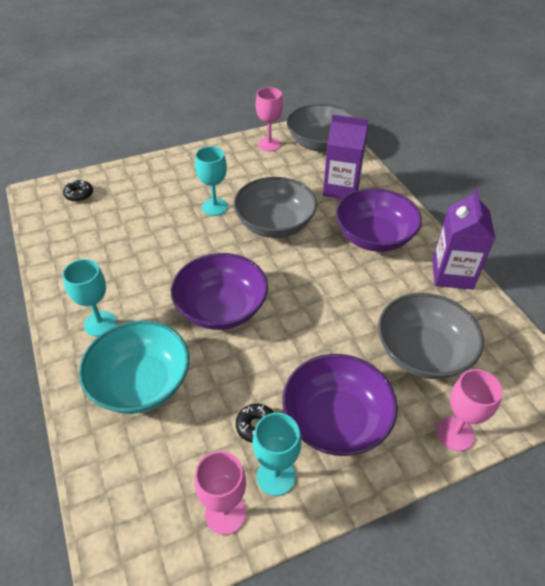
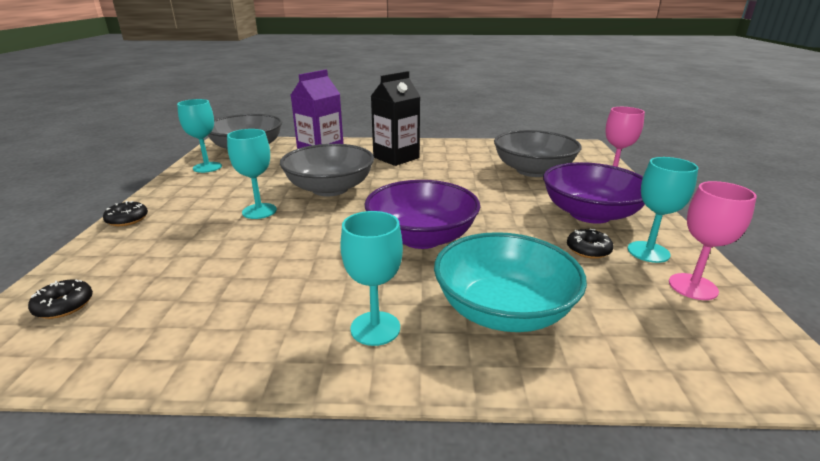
camera: 65 degrees left, 20 degrees down
(171, 159) = (127, 219): none -> black donut
(269, 144) = (207, 167): pink goblet -> turquoise goblet
(374, 237) = (396, 157): purple bowl -> black carton
(452, 274) = (462, 145): purple carton -> none

